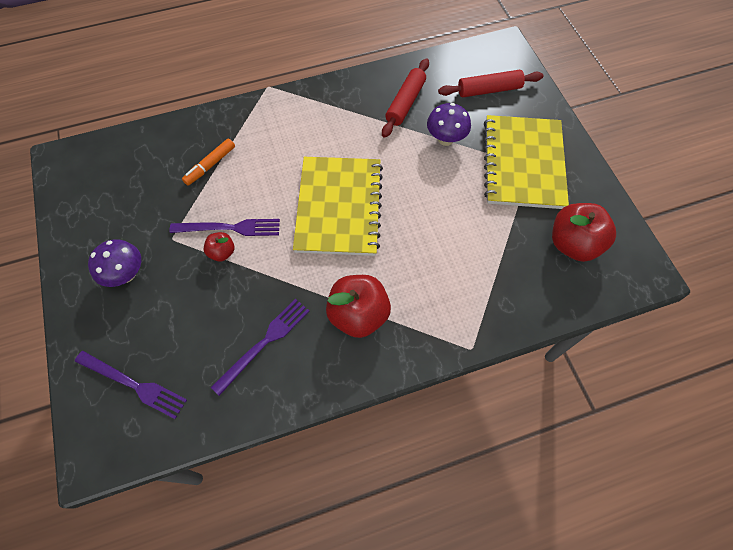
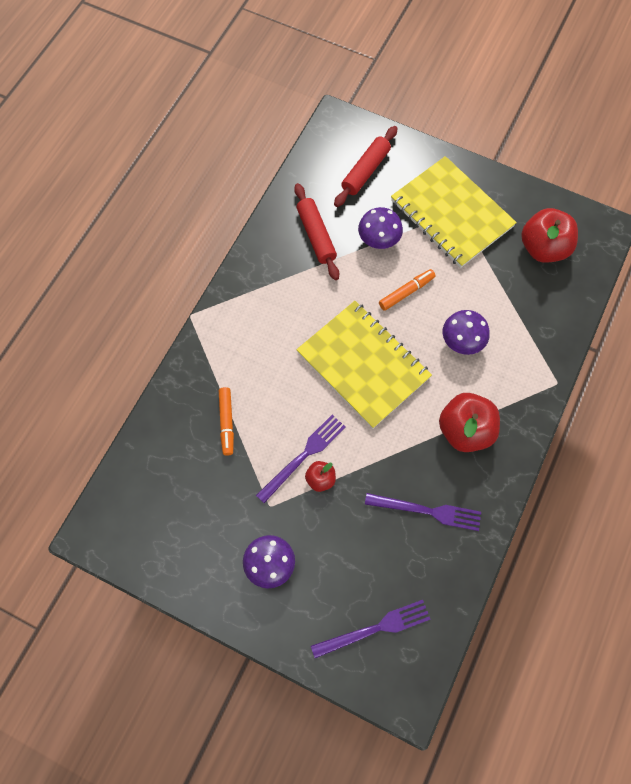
camera: 45 degrees left, 5 degrees up
(264, 343) = (427, 511): purple fork -> purple fork turned 105 degrees clockwise
(426, 187) = (406, 292): none -> orange marker
(428, 253) = (461, 342): none -> purple mushroom

